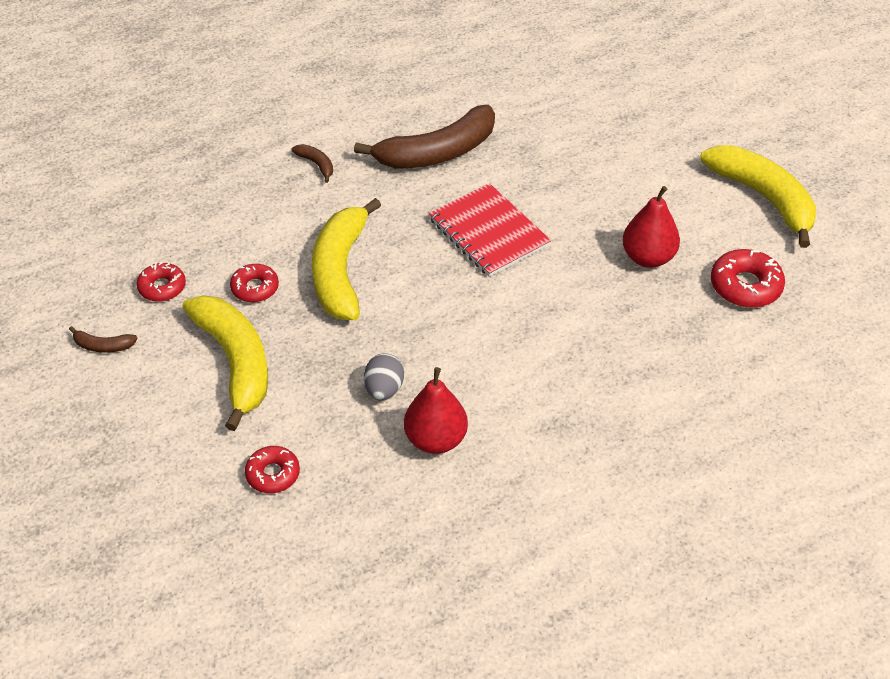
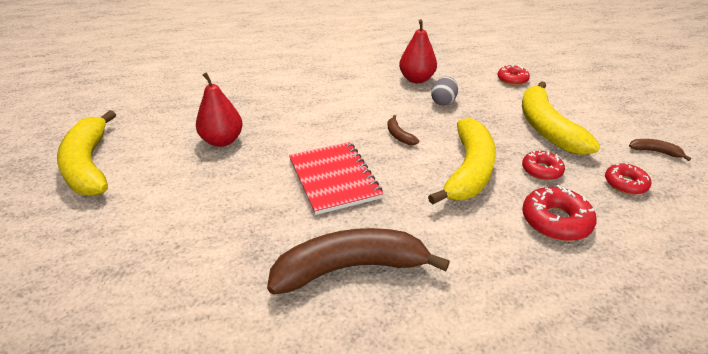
camera: 165 degrees left, 10 degrees down
(316, 164) = (492, 280): brown banana -> brown banana (399, 135)
(745, 286) = (174, 115): red donut -> red donut (555, 221)

